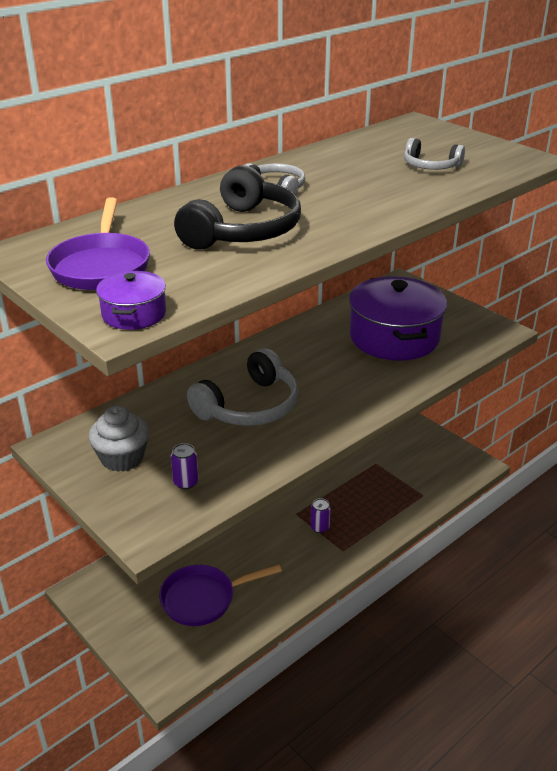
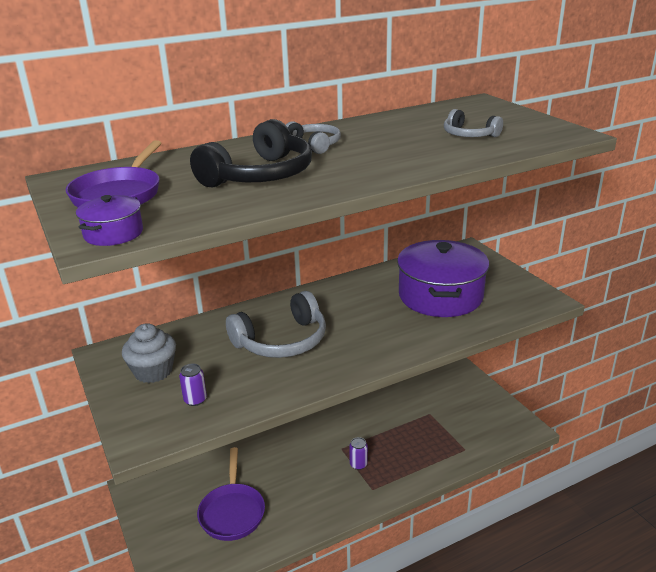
camera: 15 degrees right, 5 degrees down
(203, 599) = (232, 512): purple pan -> purple pan turned 90 degrees counterclockwise

